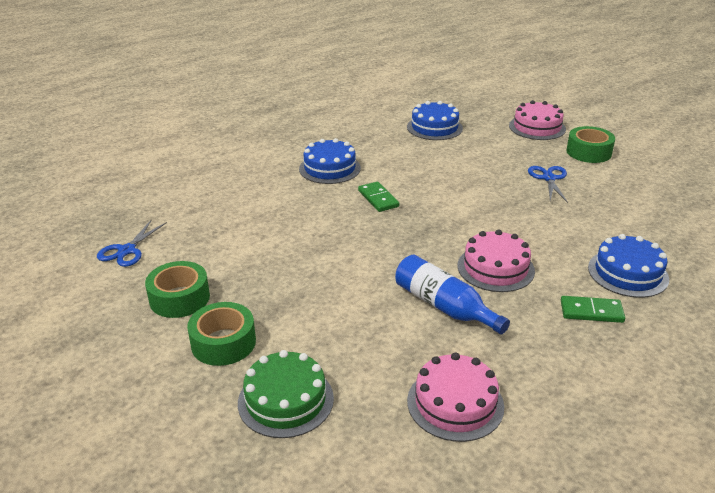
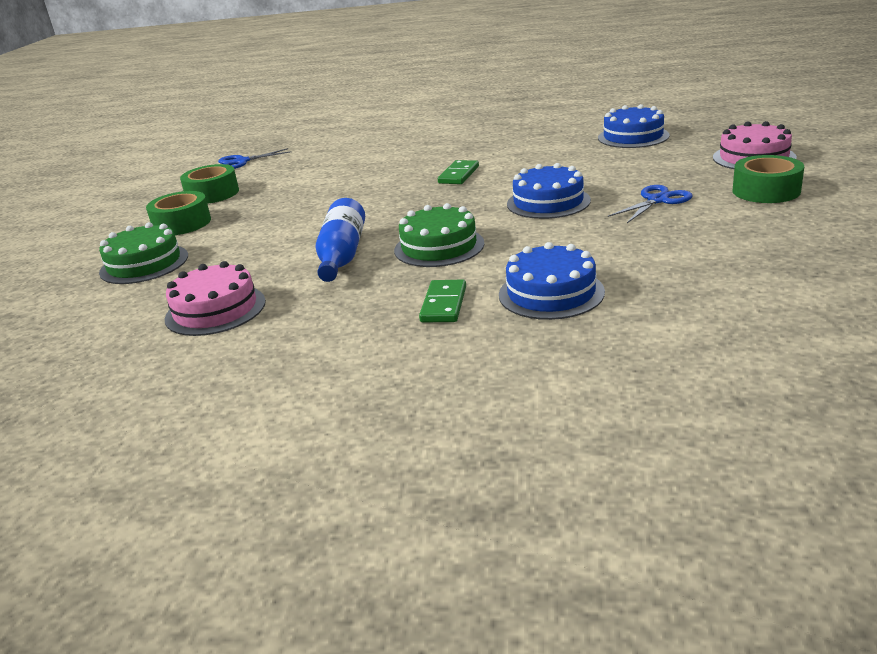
camera: 50 degrees right, 5 degrees down
(329, 168) = (469, 146): blue cake -> blue cake (548, 202)
(495, 268) = (439, 247): pink cake -> green cake
(591, 311) = (444, 304): green domino -> green domino turned 45 degrees clockwise

